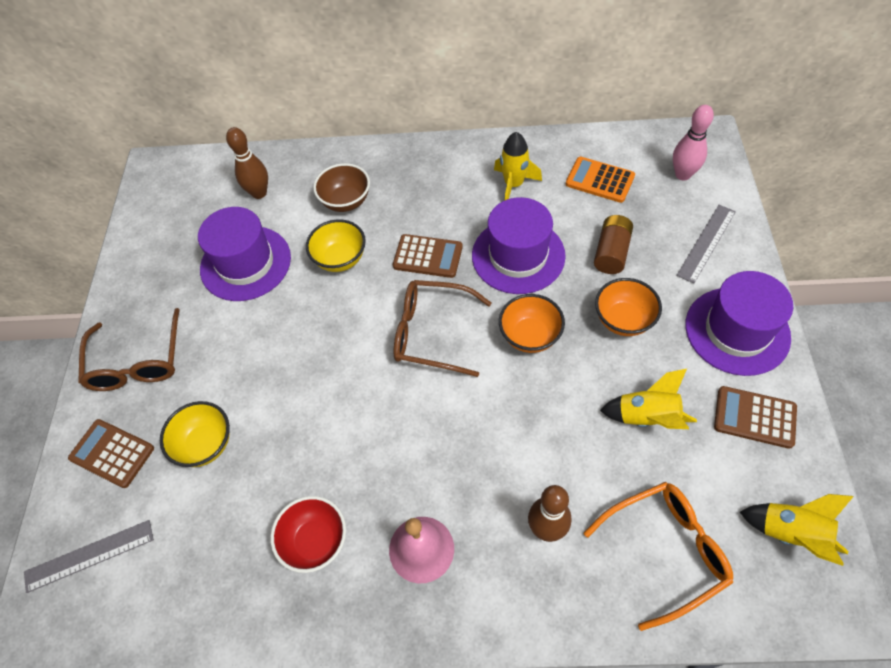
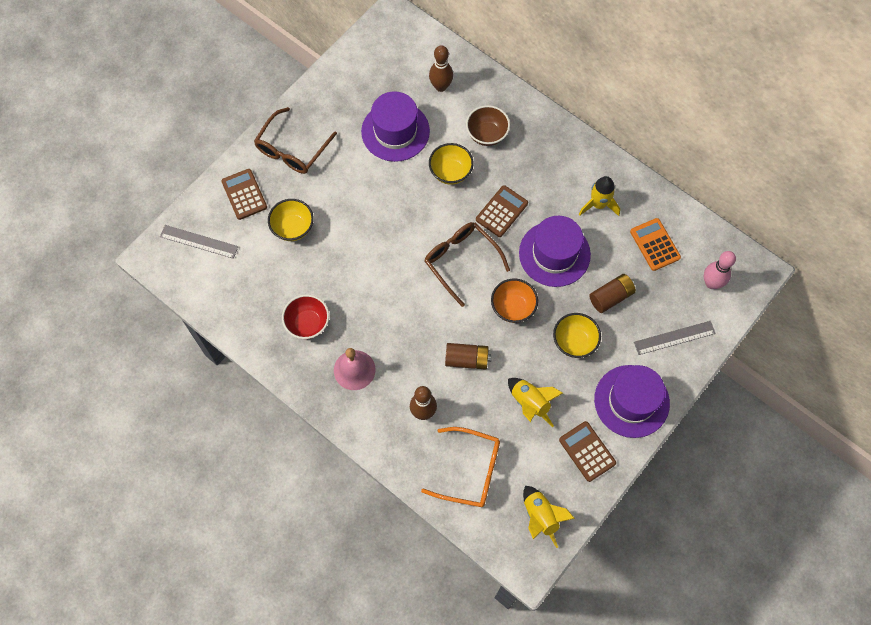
camera: 35 degrees right, 10 degrees up
(428, 256) = (501, 211): brown calculator -> brown calculator turned 105 degrees counterclockwise
(536, 427) = (467, 359): none -> brown battery
(623, 320) = (574, 342): orange bowl -> yellow bowl

